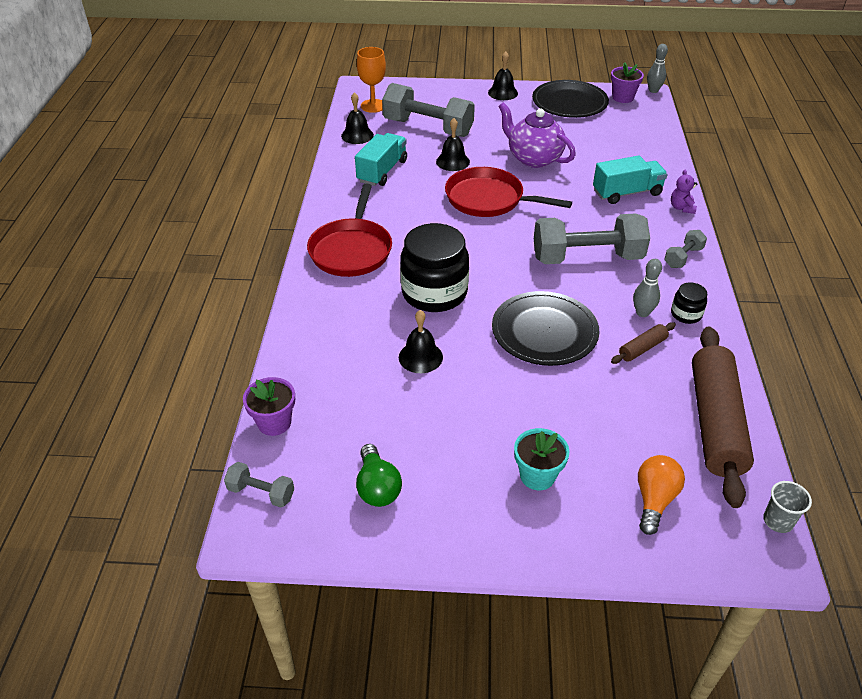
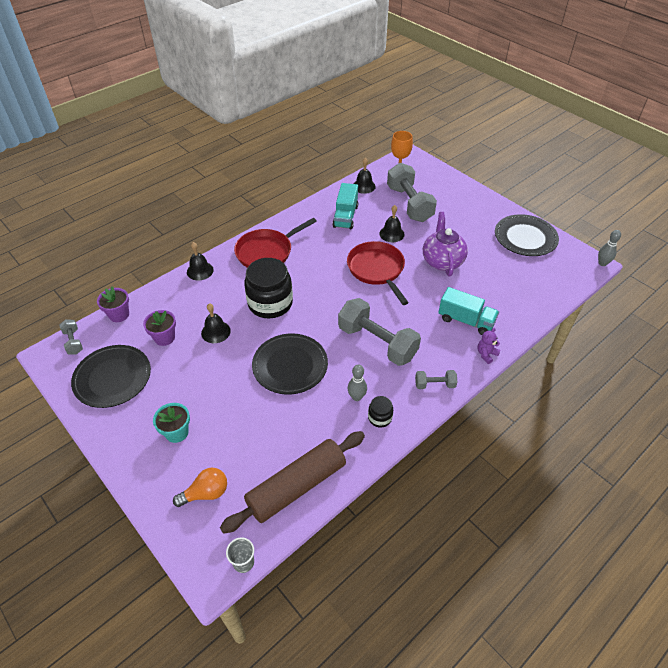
camera: 45 degrees right, 5 degrees up
(377, 487) = (112, 378): green light bulb -> black plate
(382, 171) = (345, 216): turquoise truck -> turquoise truck turned 120 degrees clockwise
(503, 93) = (490, 206): black bell -> black bell (200, 271)
(623, 97) = (570, 255): purple flower pot -> purple flower pot (164, 337)
(642, 348) = (324, 416): brown rolling pin -> none

